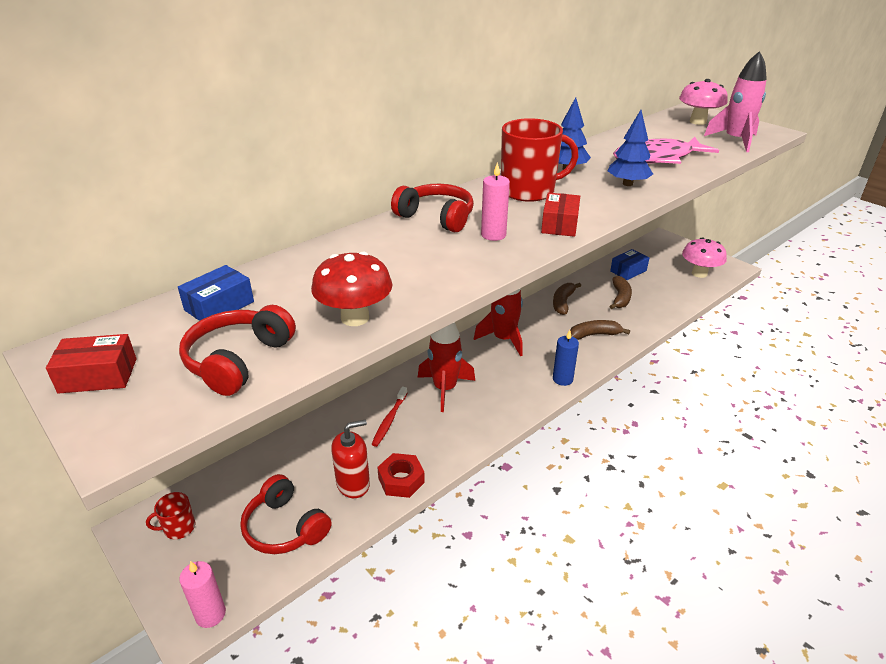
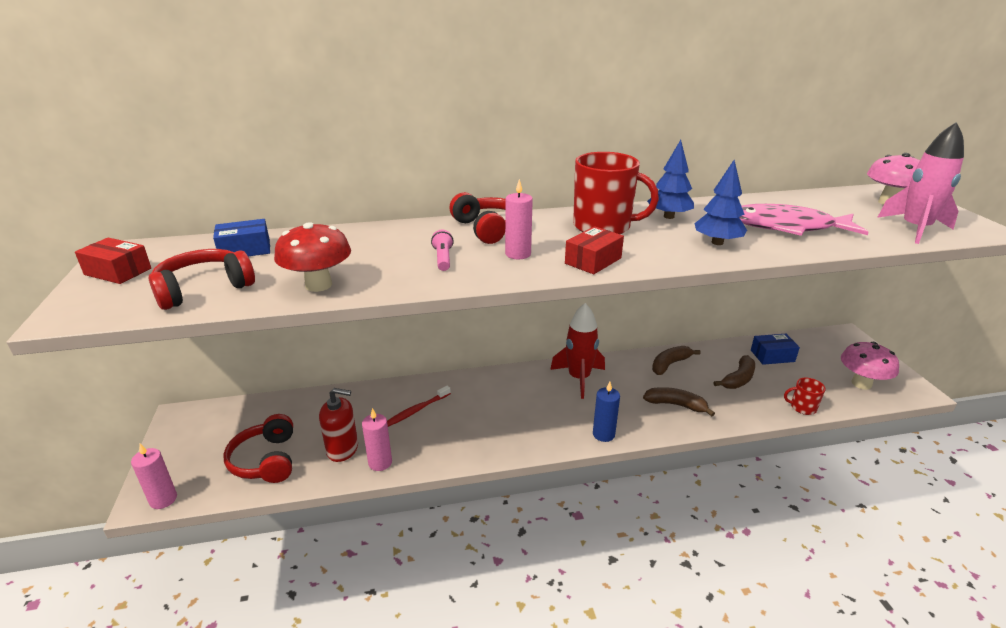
camera: 30 degrees right, 5 degrees down
(179, 528) = (203, 428): red mug -> red mug (802, 407)
(401, 480) = (380, 462): red nut -> pink candle
(435, 257) = (443, 258): none -> pink flashlight
(445, 389) = (486, 402): red rocket -> none

